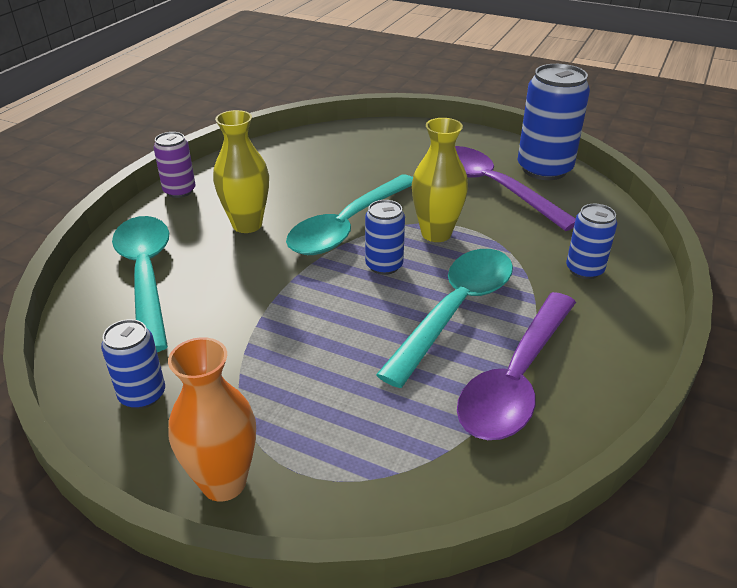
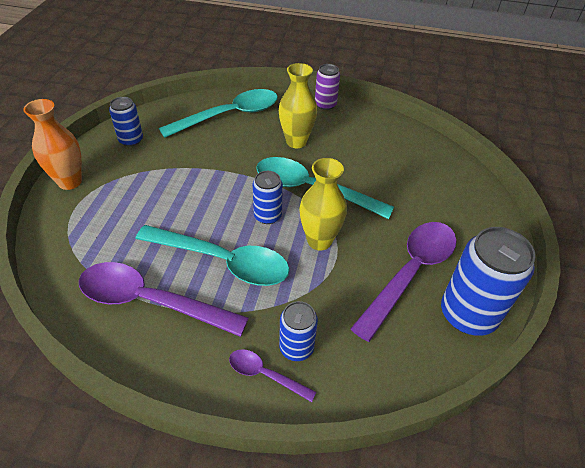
camera: 75 degrees right, 10 degrees up
(619, 294) = (265, 374): none -> purple spoon

